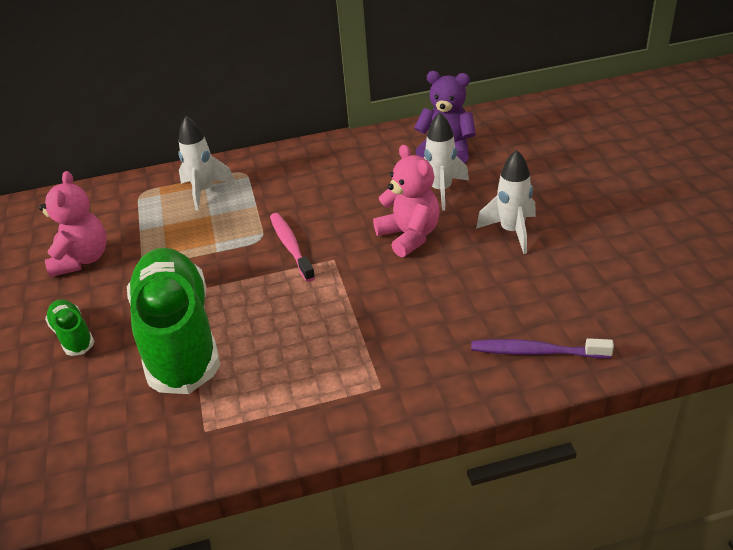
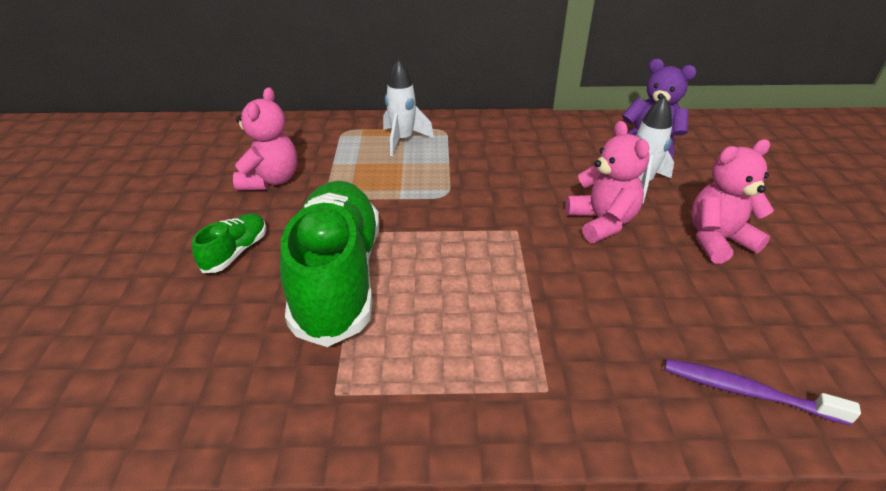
camera: 10 degrees right, 0 degrees up
(73, 335) = (236, 252): green shoe -> green shoe turned 45 degrees clockwise
(291, 247) = (475, 208): pink toothbrush -> none
(511, 232) = (717, 240): white rocket -> pink teddy bear

